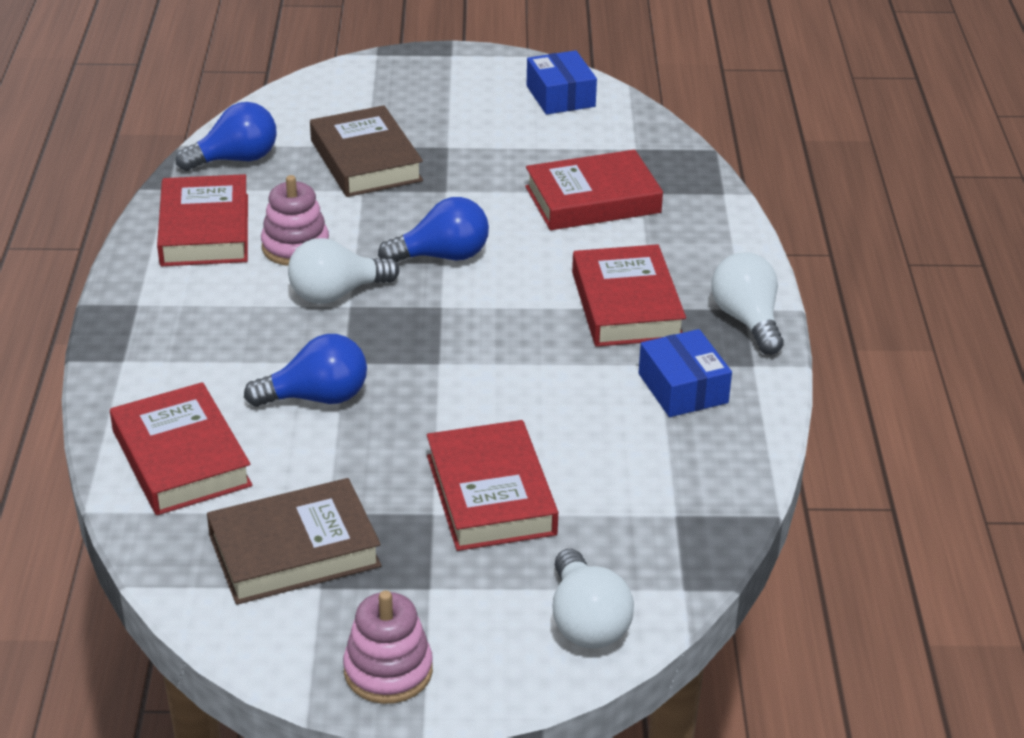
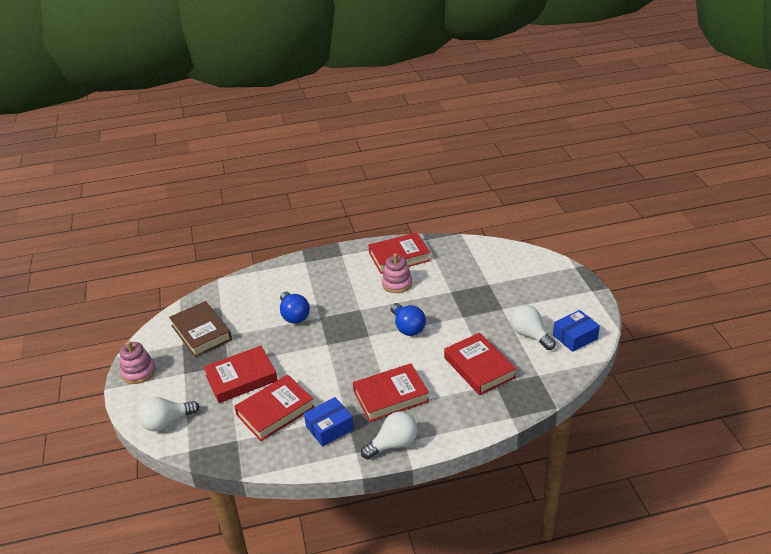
camera: 80 degrees right, 0 degrees up
(181, 458) = (249, 291): red book -> red book (275, 411)
(235, 159) = (456, 250): blue light bulb -> none
(336, 293) = (367, 303): white light bulb -> white light bulb (530, 335)
(365, 160) = (475, 286): brown book -> none

